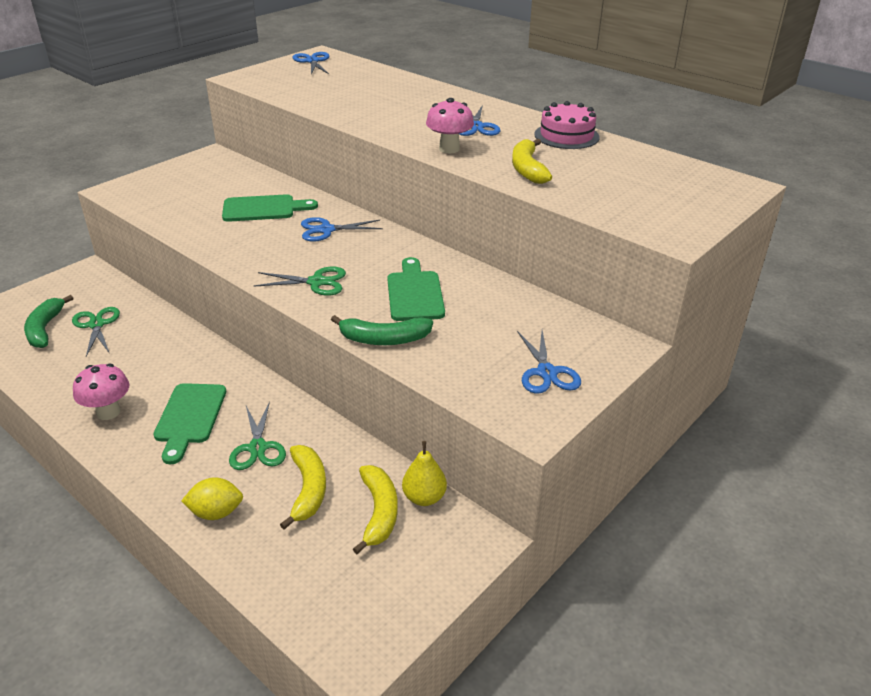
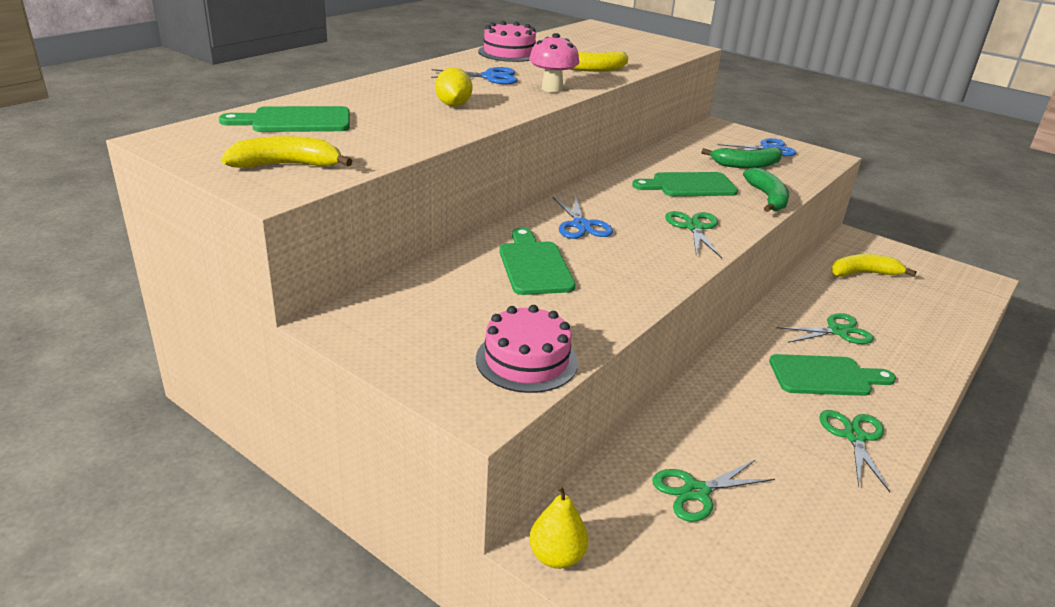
camera: 95 degrees left, 5 degrees down
(45, 329) = (728, 550): green banana -> green banana (746, 165)
(108, 412) = (854, 437): pink mushroom -> green scissors
(150, 202) = (526, 360): none -> pink cake
(216, 512) = (924, 345): yellow lemon -> yellow lemon (453, 105)
(308, 490) = (865, 303): yellow banana -> yellow banana (287, 165)
(312, 61) = (206, 143): blue scissors -> none
(352, 76) = (295, 121): none -> green cutting board
(424, 497) = (835, 256): yellow pear -> yellow pear (556, 556)

